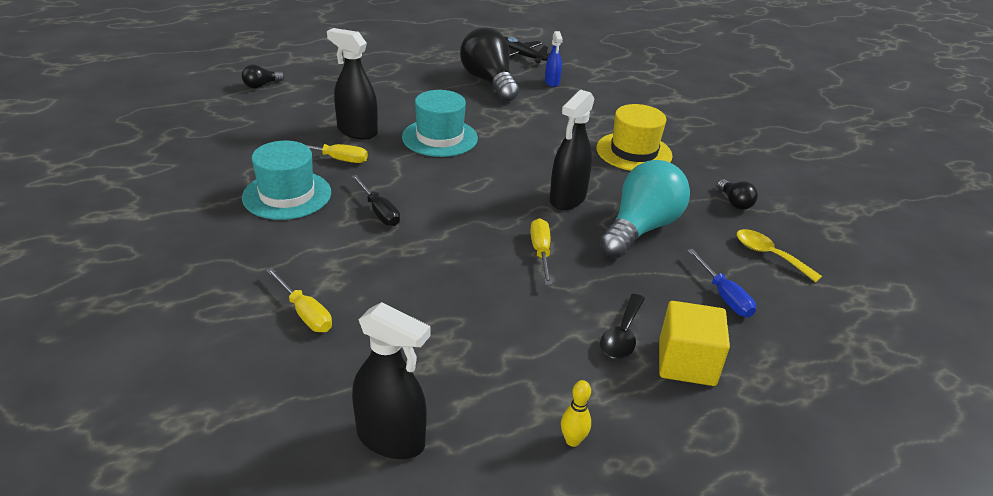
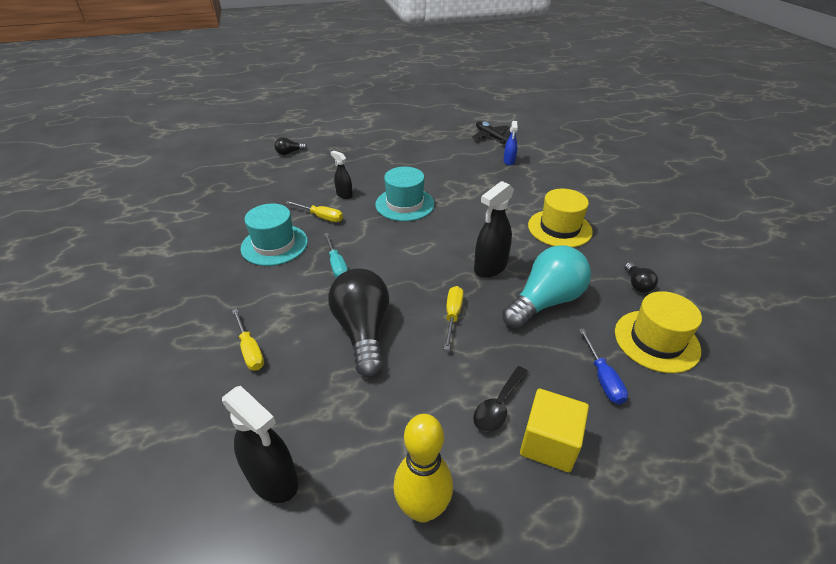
camera: 15 degrees right, 5 degrees up
(357, 131) = (344, 195): black spray bottle -> black spray bottle, size x0.58
(379, 211) = (337, 265): black screwdriver -> turquoise screwdriver
(489, 82) = (459, 158): black light bulb -> black light bulb (363, 331)
(572, 440) = (422, 508): yellow bowling pin -> yellow bowling pin, size x2.13
(769, 255) = (656, 340): yellow spoon -> yellow hat

